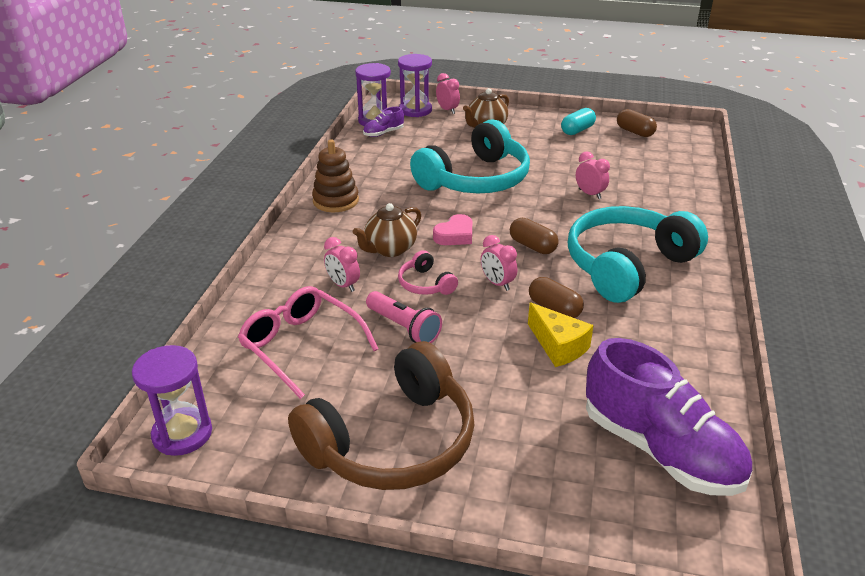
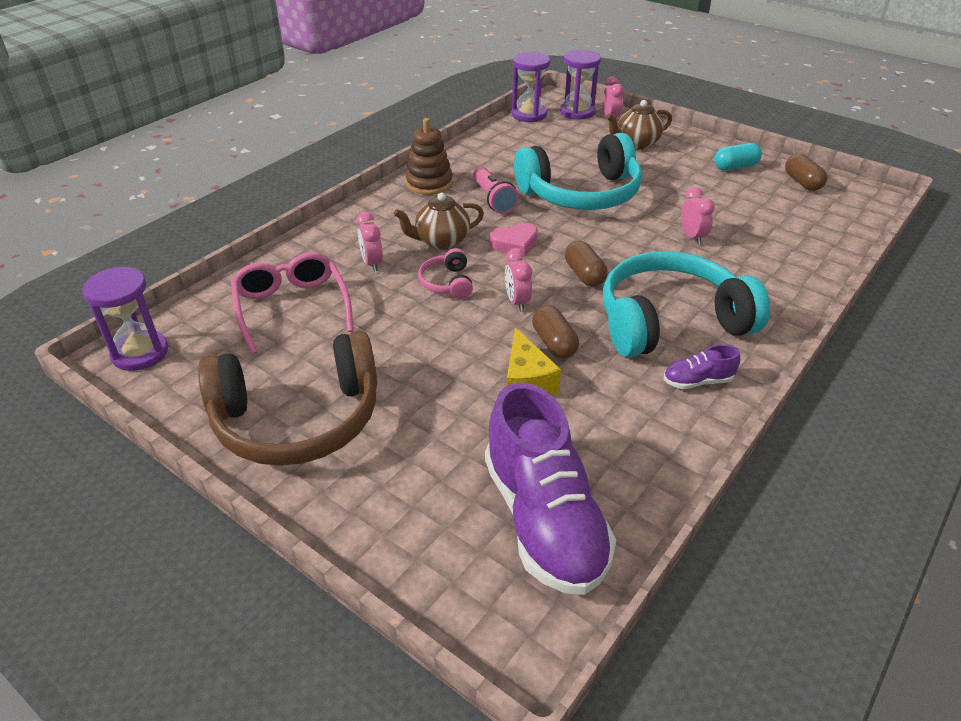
camera: 25 degrees right, 5 degrees up
(383, 133) = (527, 128): purple shoe -> purple shoe (697, 381)
(404, 327) = (394, 318): pink flashlight -> pink flashlight (493, 199)

